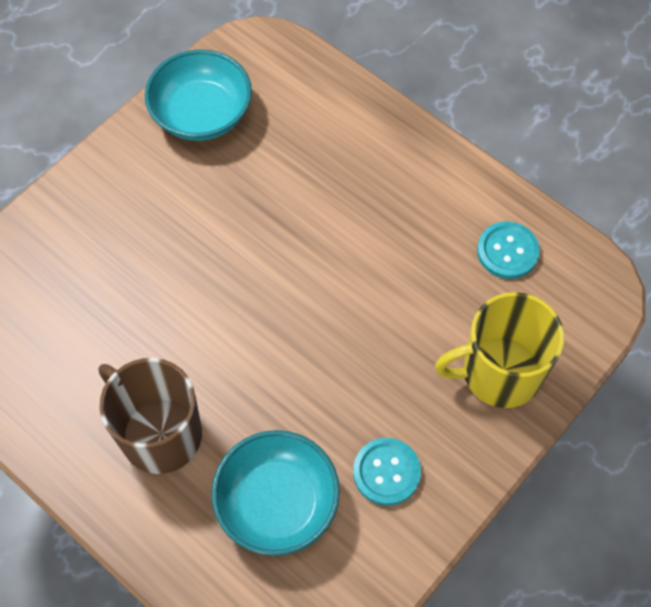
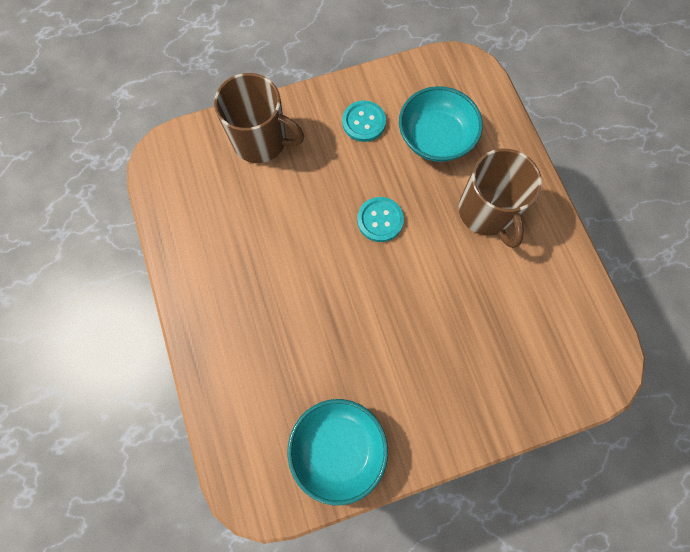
camera: 150 degrees left, 10 degrees up
(499, 373) = (261, 141): yellow mug -> brown mug
(507, 251) = (197, 210): turquoise button -> turquoise button (380, 220)

